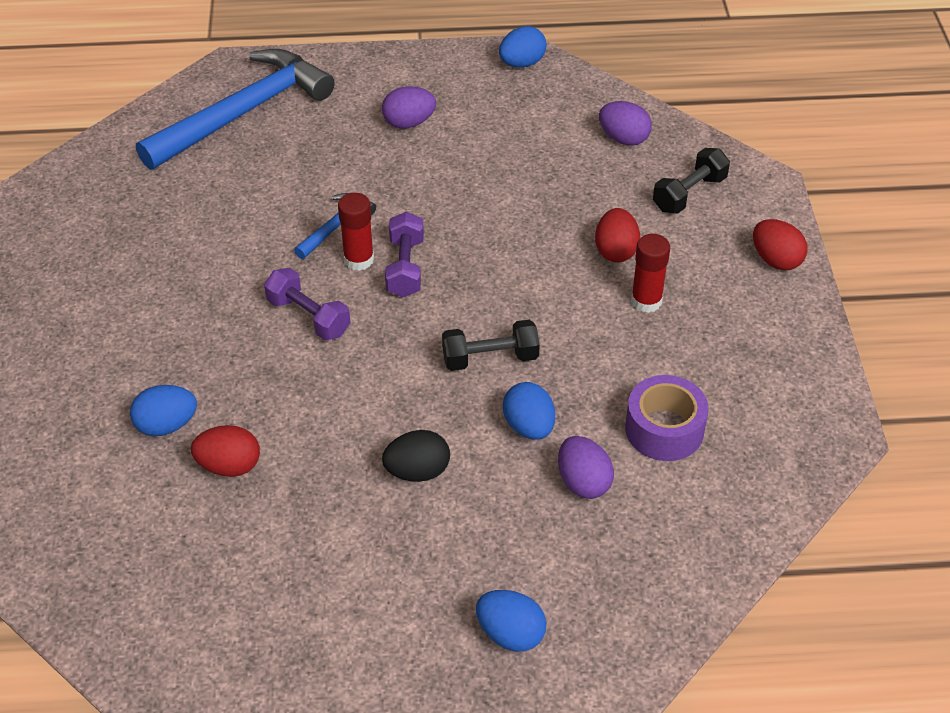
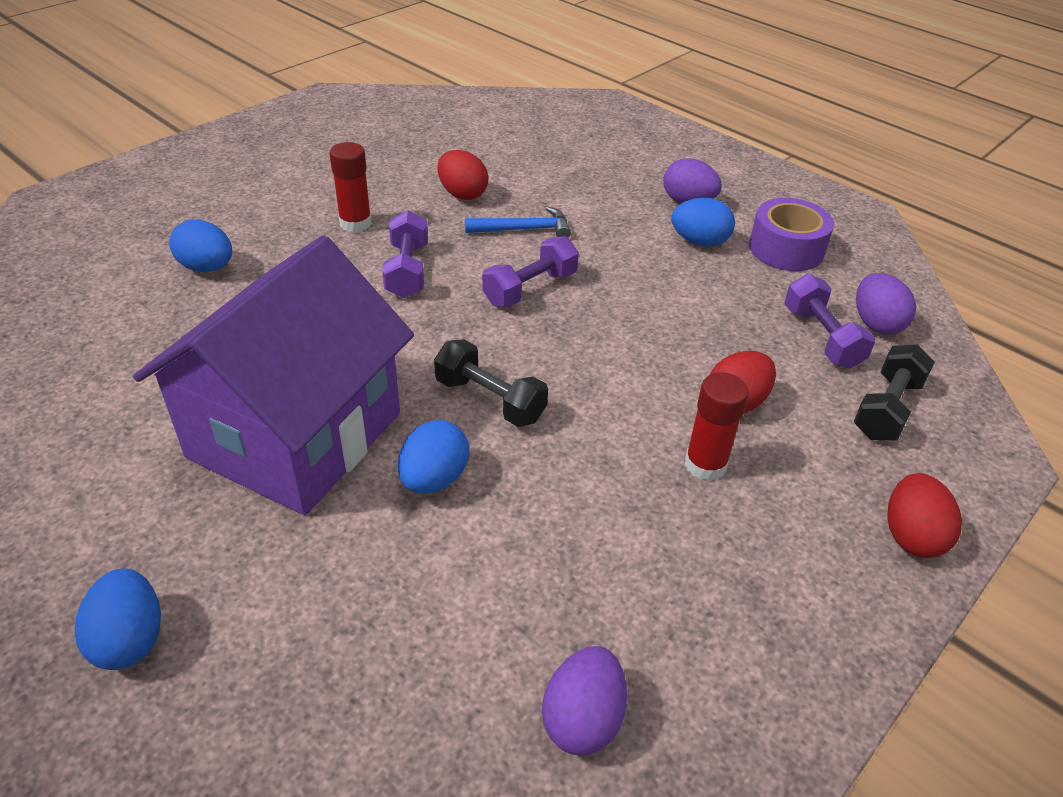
camera: 45 degrees right, 5 degrees down
(229, 466) = (193, 322): red egg -> red egg (462, 194)
(243, 113) = (573, 130): blue hammer -> none
(359, 259) = (504, 260): red glue stick -> red glue stick (355, 223)
(417, 471) = (295, 435): black egg -> purple house
(522, 63) = (852, 218): blue egg -> blue egg (699, 242)
(583, 482) = (403, 568): purple egg -> purple egg (582, 719)
(607, 171) = (821, 337): none -> purple dumbbell
(664, 429) = (551, 592): purple tape -> purple tape (786, 249)
(689, 194) = (886, 409): black dumbbell -> black dumbbell turned 60 degrees counterclockwise

